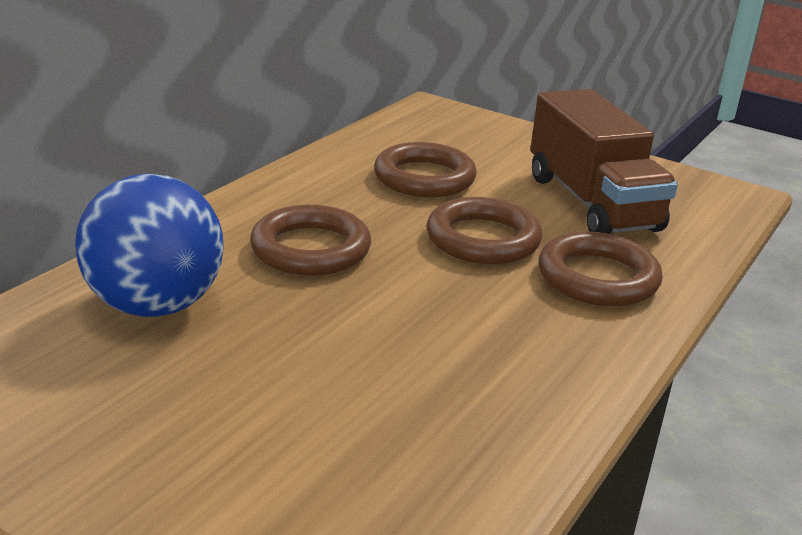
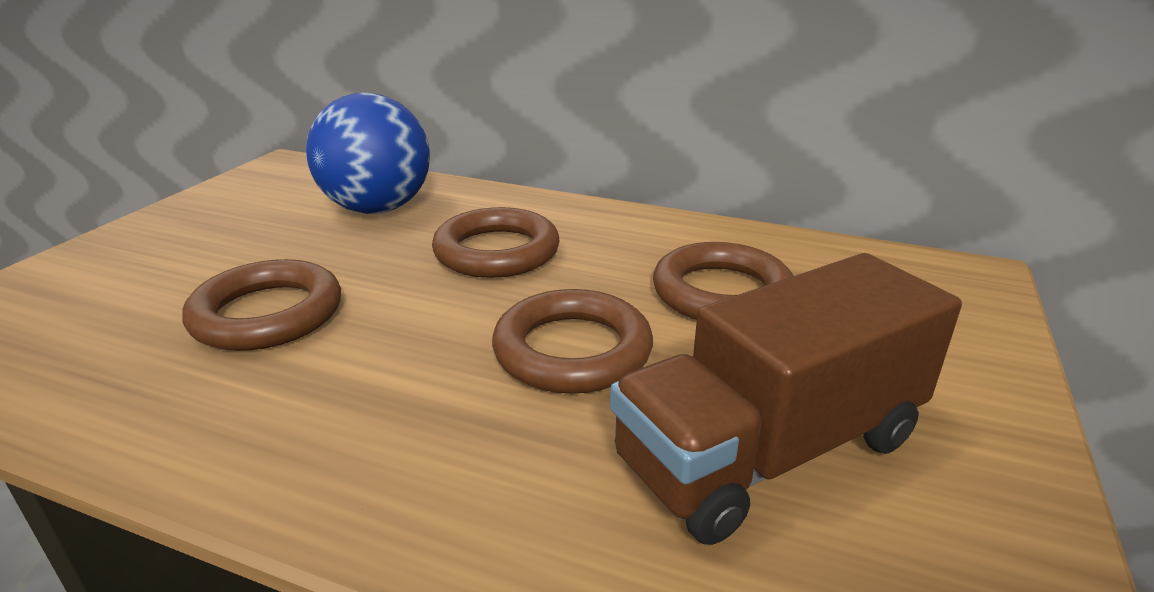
camera: 80 degrees right, 0 degrees up
(597, 278) = (499, 463): brown ring -> brown ring (267, 314)

